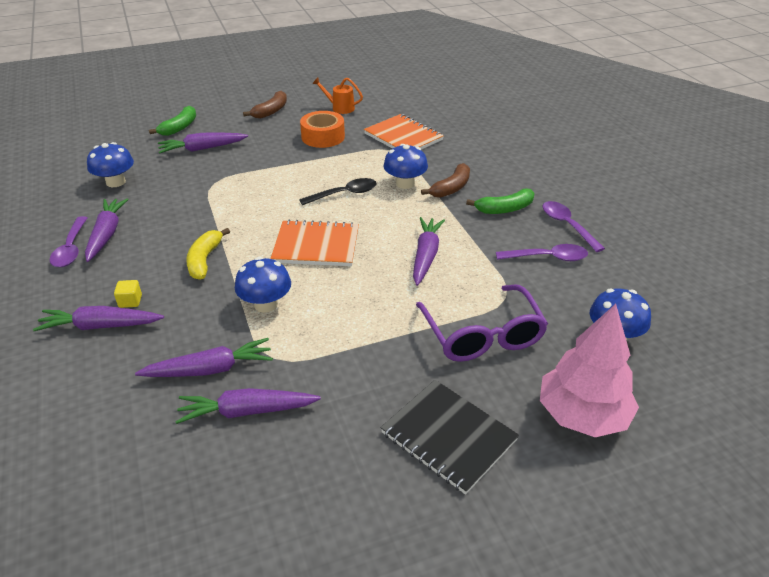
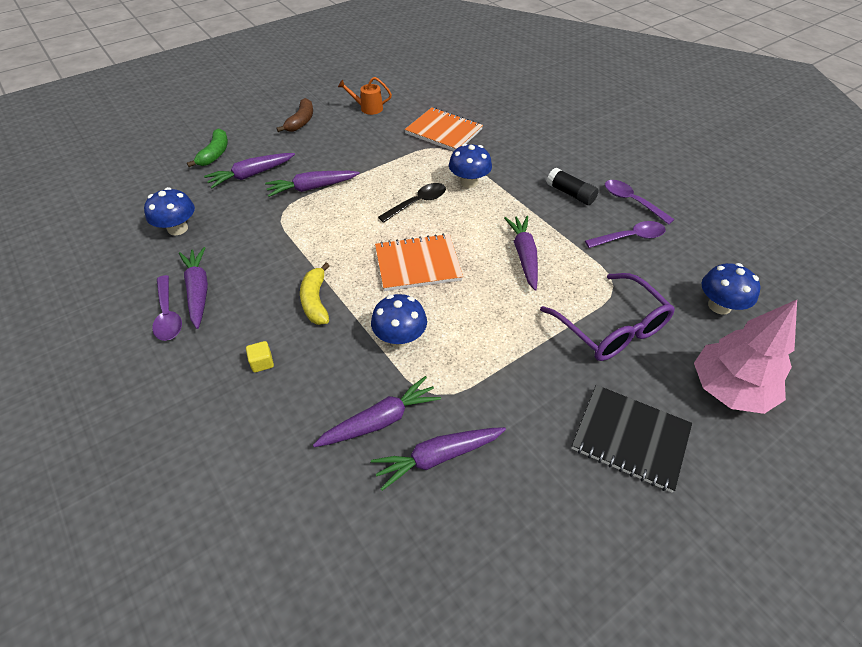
camera: 15 degrees left, 10 degrees up
(101, 326) = (245, 397): purple carrot -> purple carrot (312, 188)
(323, 137) = (367, 143): orange tape -> none
(451, 188) = (513, 180): brown banana -> none
(504, 209) = (570, 194): green banana -> black glue stick

